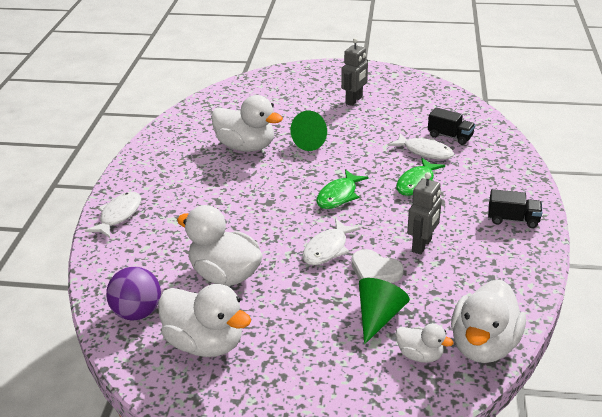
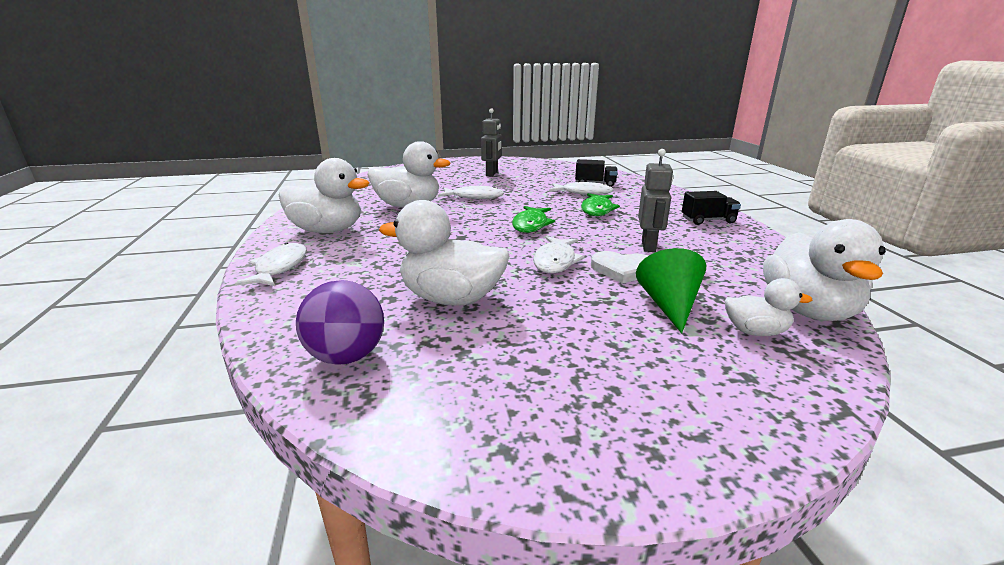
camera: 20 degrees left, 10 degrees down
(205, 343) = (472, 373): white duck -> white duck (327, 230)
(313, 141) = (474, 197): green cone -> white fish

